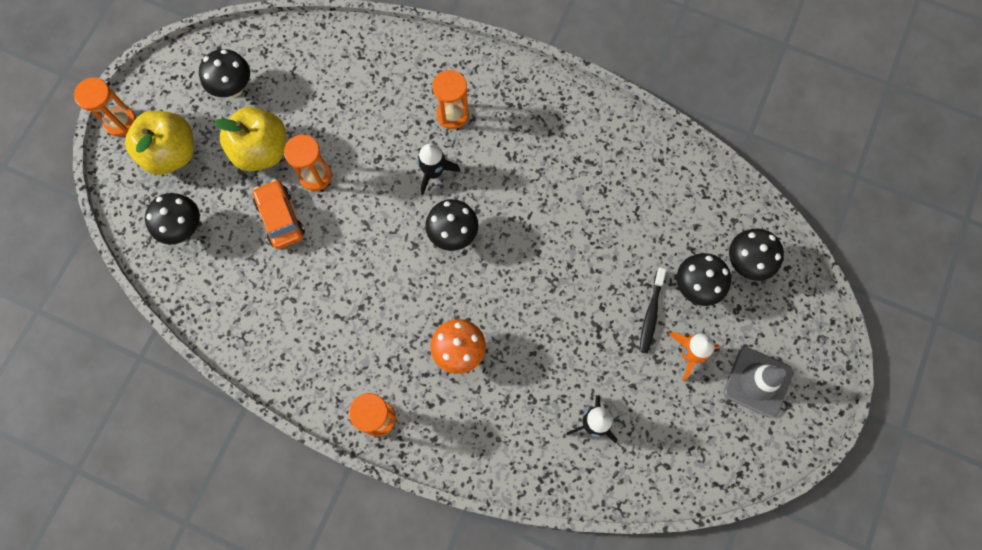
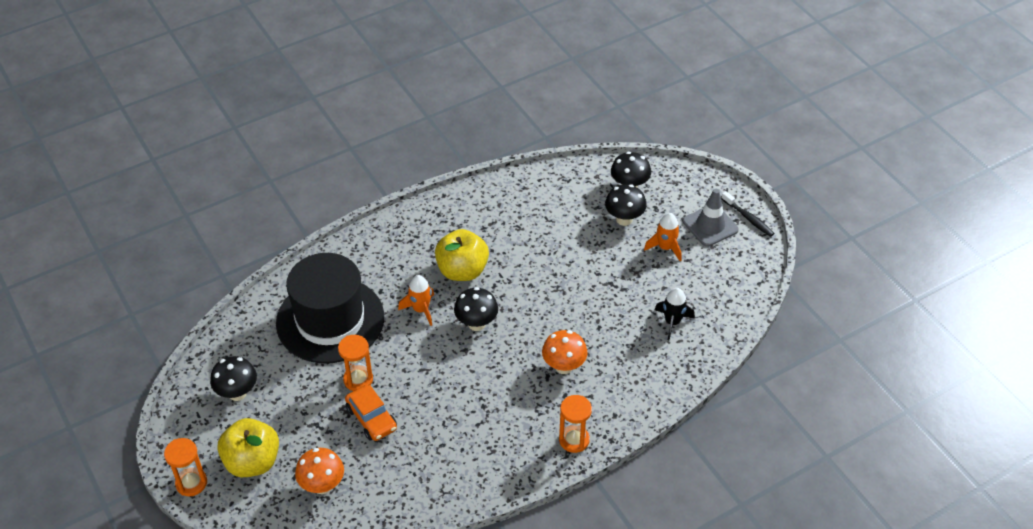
camera: 55 degrees left, 25 degrees down
(184, 228) = (322, 485): black mushroom -> orange mushroom
(262, 151) = (306, 402): yellow apple -> yellow apple (462, 270)
(280, 218) = (371, 418): orange car -> orange car turned 135 degrees counterclockwise
(365, 103) = (330, 320): none -> black hat
(433, 172) = (421, 309): black rocket -> orange rocket
(452, 115) = (387, 275): orange hourglass -> none
(651, 314) = (623, 251): black toothbrush -> black toothbrush (748, 218)

